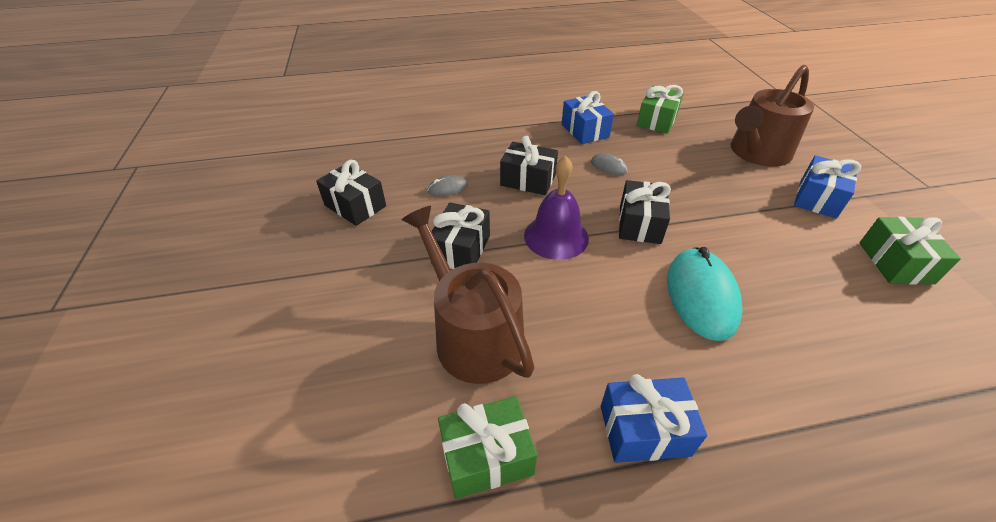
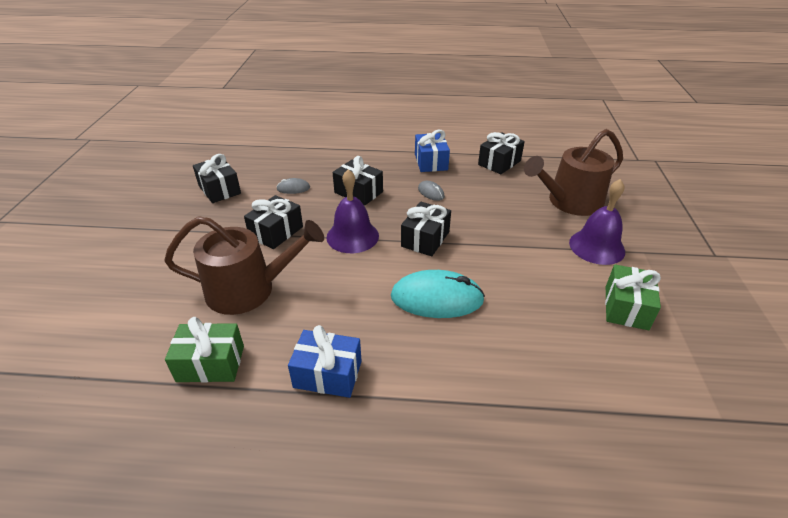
camera: 15 degrees right, 5 degrees down
(473, 335) = (248, 289): brown watering can -> brown watering can turned 105 degrees clockwise
(657, 120) = (499, 163): green gift -> black gift
(701, 296) = (437, 298): turquoise mouse -> turquoise mouse turned 75 degrees clockwise
(818, 198) = (597, 247): blue gift -> purple bell

